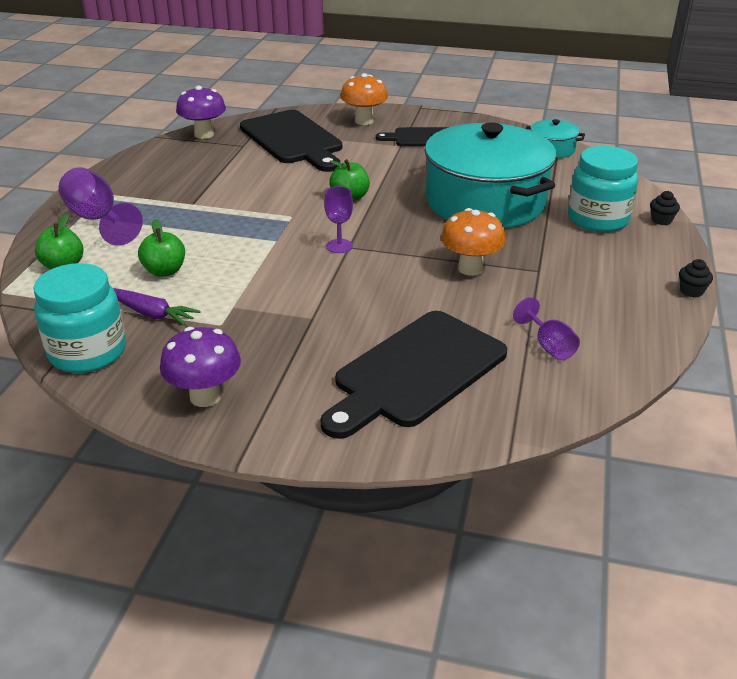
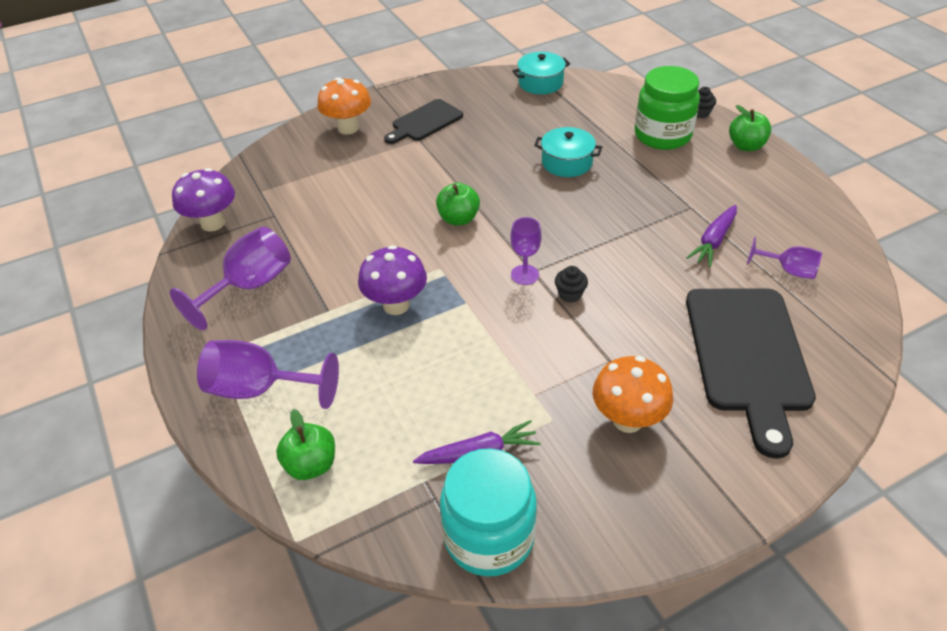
camera: 40 degrees left, 10 degrees up
(165, 271) = (419, 401): green apple -> green apple (746, 146)
(172, 172) = (249, 286): none -> purple goblet
(205, 396) = (649, 498): purple mushroom -> purple mushroom (396, 305)
(293, 140) = (314, 183): black cutting board -> none
(470, 268) = (647, 234): orange mushroom -> orange mushroom (627, 420)
(485, 202) = (567, 162): turquoise pot -> turquoise pot, size x0.43
(517, 298) = (713, 241): none -> purple carrot
(597, 219) = (662, 135): turquoise jar -> green jar
(691, 291) = (797, 166): black cupcake -> black cupcake (570, 294)

